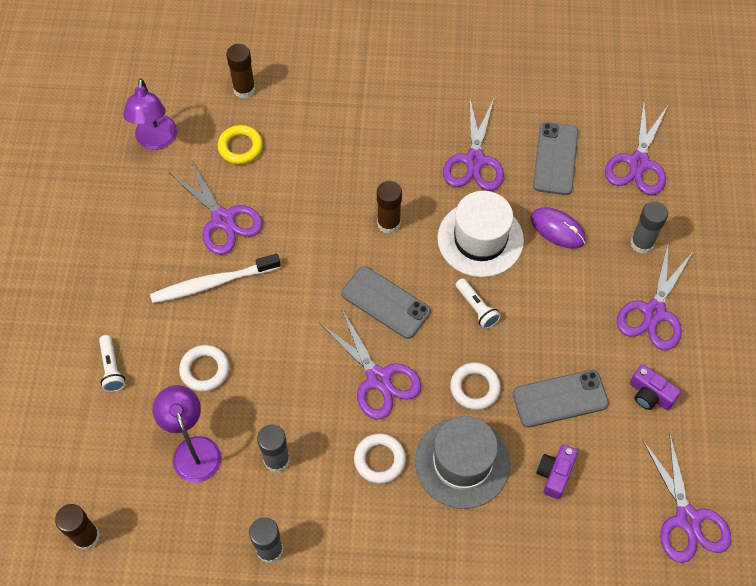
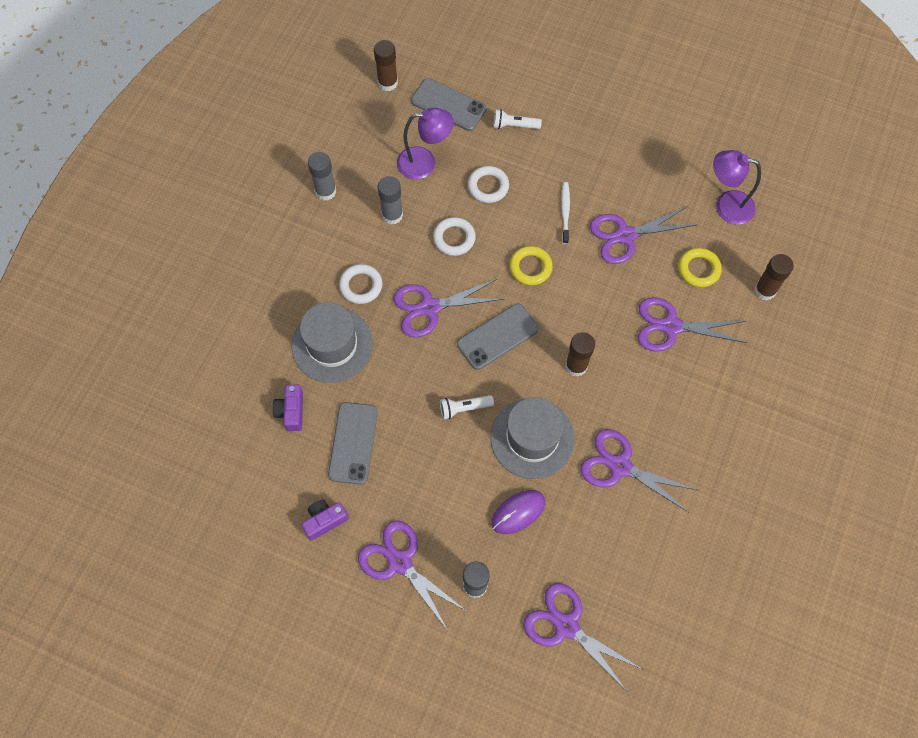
camera: 110 degrees right, 5 degrees up
(213, 283) = (565, 212): white toothbrush -> white toothbrush, size x0.60
(293, 296) = (530, 267): none -> yellow ring
(474, 388) = (391, 378): white ring -> white ring (454, 238)
(480, 239) = (532, 438): white hat -> grey hat
(555, 159) = (598, 544): grey phone -> grey phone (448, 105)
(555, 474) = (291, 411): purple camera -> purple camera turned 135 degrees counterclockwise
(687, 519) = (207, 500): purple scissors -> purple scissors (671, 326)

